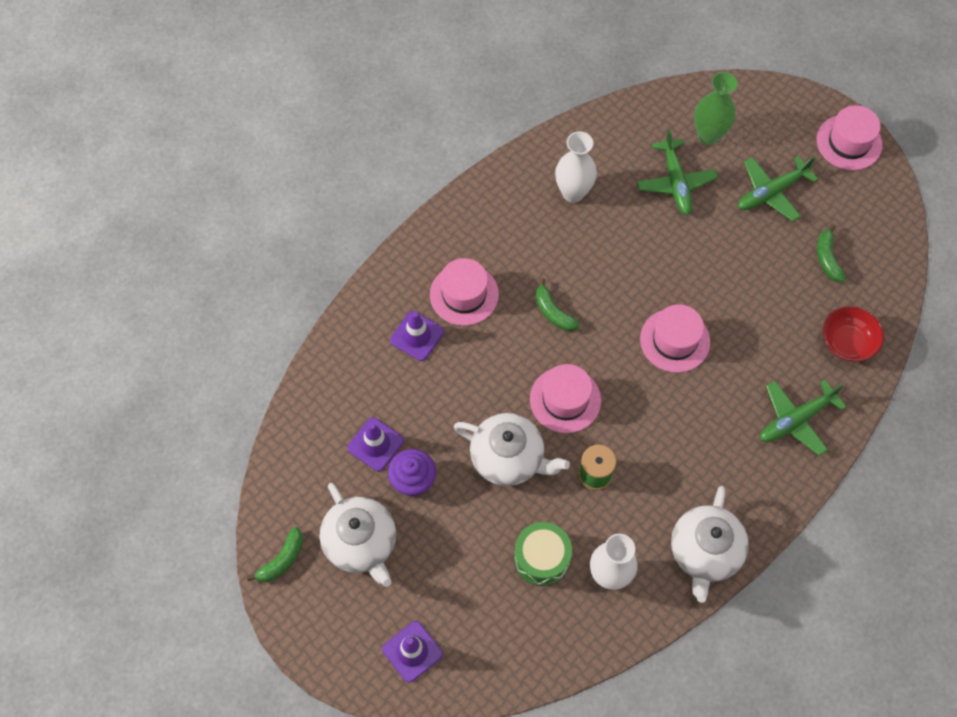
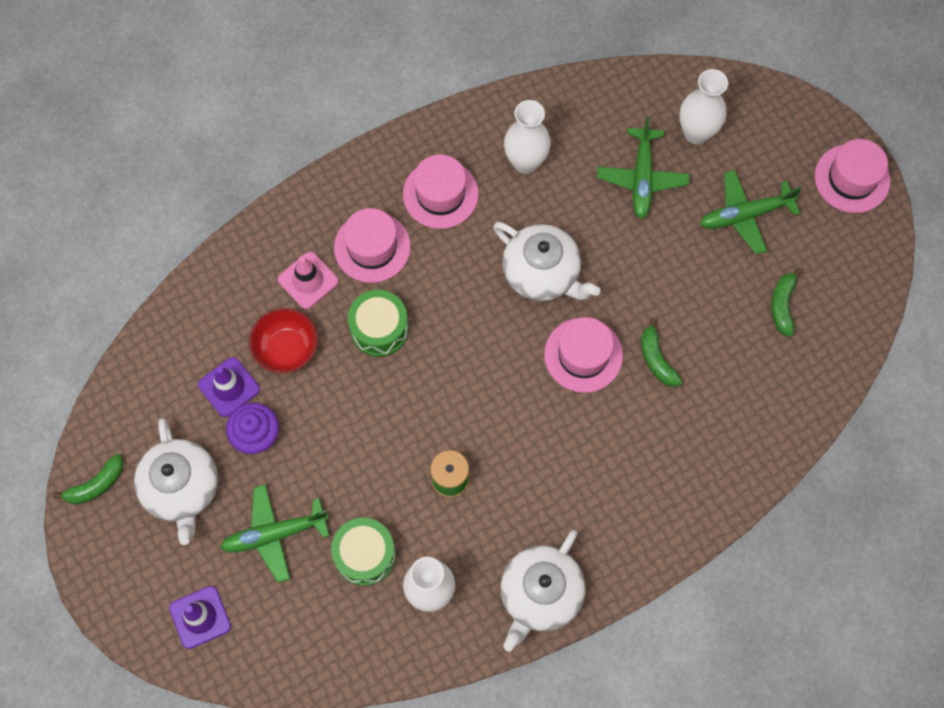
camera: 15 degrees right, 5 degrees up
(417, 336) = (308, 280): purple traffic cone -> pink traffic cone
(492, 362) = (379, 329): none -> green drum
(508, 458) = (363, 438): white teapot -> white teapot (542, 274)
(553, 312) = (461, 290): green banana -> green banana (656, 359)
(565, 400) = (444, 390): pink hat -> pink hat (440, 194)
(708, 135) = (696, 133): green vase -> white vase
(796, 419) = (687, 476): green plane -> green plane (275, 534)
(847, 343) = (772, 406): red bowl -> red bowl (286, 349)

